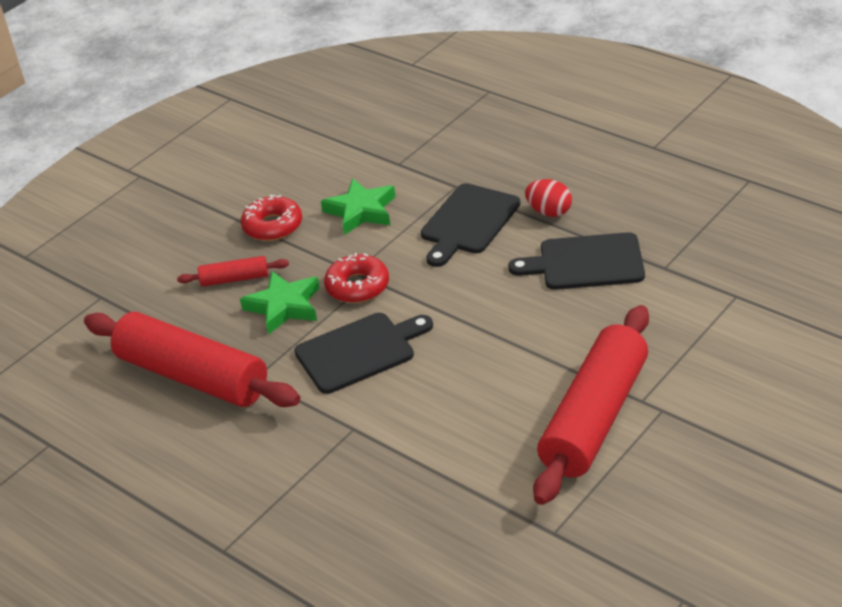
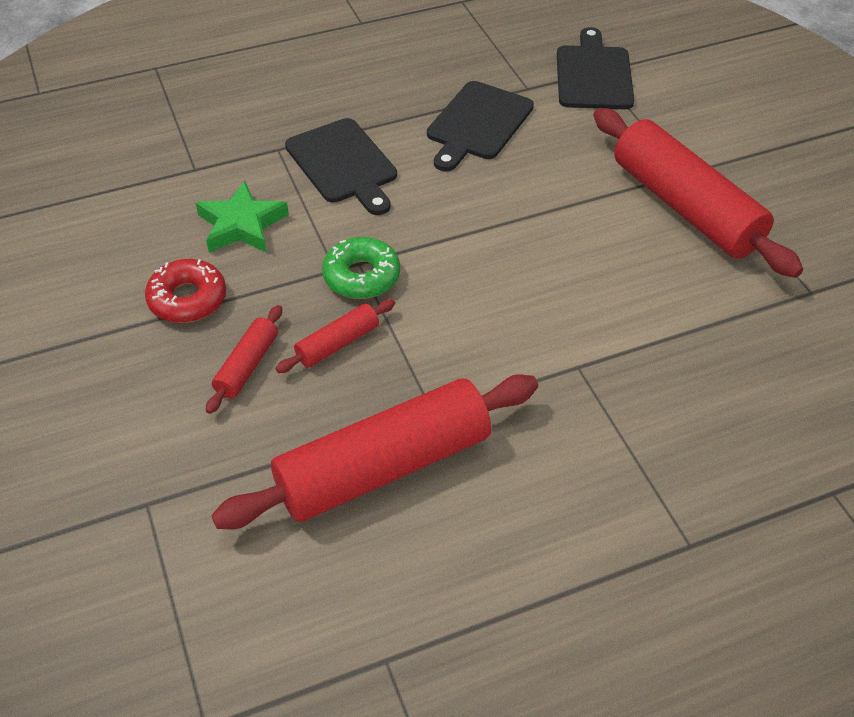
camera: 65 degrees left, 10 degrees up
(284, 306) = (337, 344): green star -> red rolling pin
(357, 286) = (361, 276): red donut -> green donut
(359, 351) = (465, 315): black cutting board -> black cutting board (593, 75)
(549, 212) = (384, 113): red egg -> none

